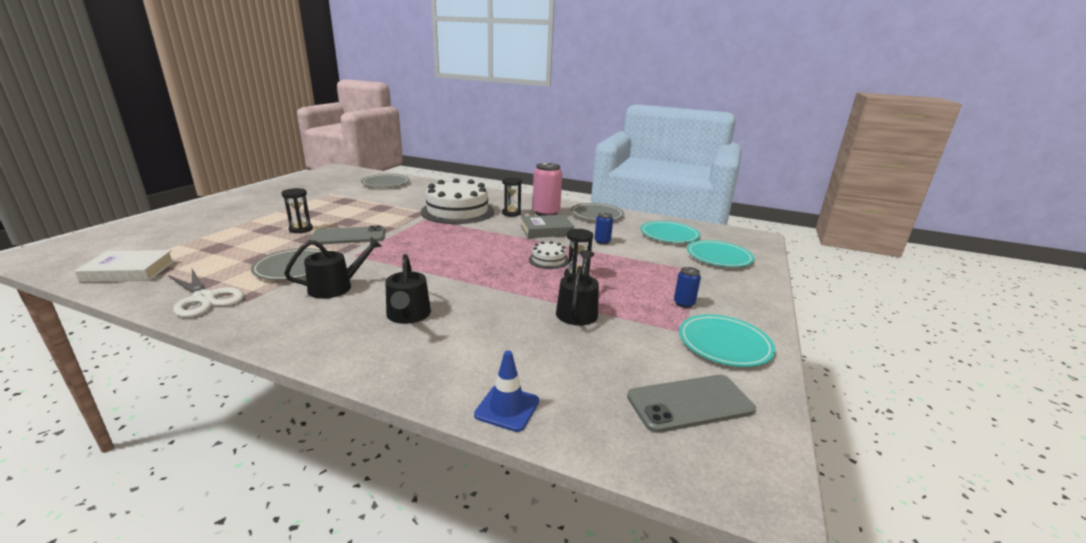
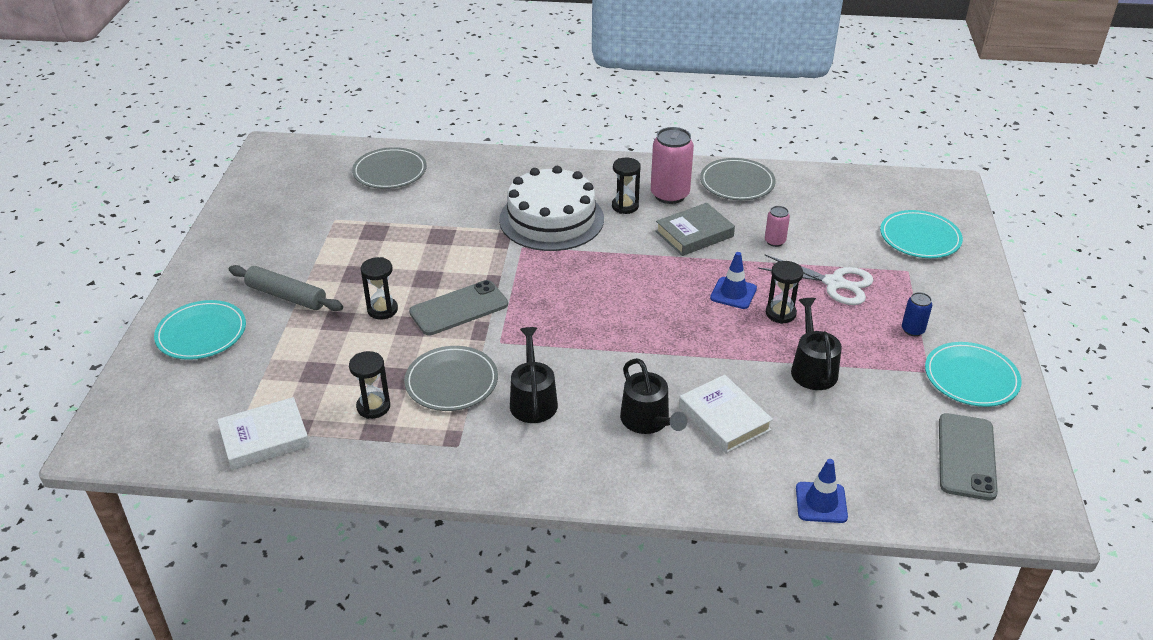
camera: 15 degrees left, 15 degrees up
(204, 298) = (407, 455): white scissors -> white scissors (834, 283)
(223, 270) = (373, 407): none -> black hourglass
(254, 215) = (286, 296): none -> grey rolling pin
(336, 287) = (533, 400): black watering can -> black watering can turned 45 degrees counterclockwise
(473, 326) = (724, 418): none -> white book
(548, 260) = (733, 293): white cake -> blue traffic cone
(602, 242) = (775, 241): blue can -> pink can
(669, 235) = (846, 207): turquoise plate -> turquoise plate (201, 333)
(690, 403) = (966, 456): grey phone -> grey phone turned 45 degrees counterclockwise

